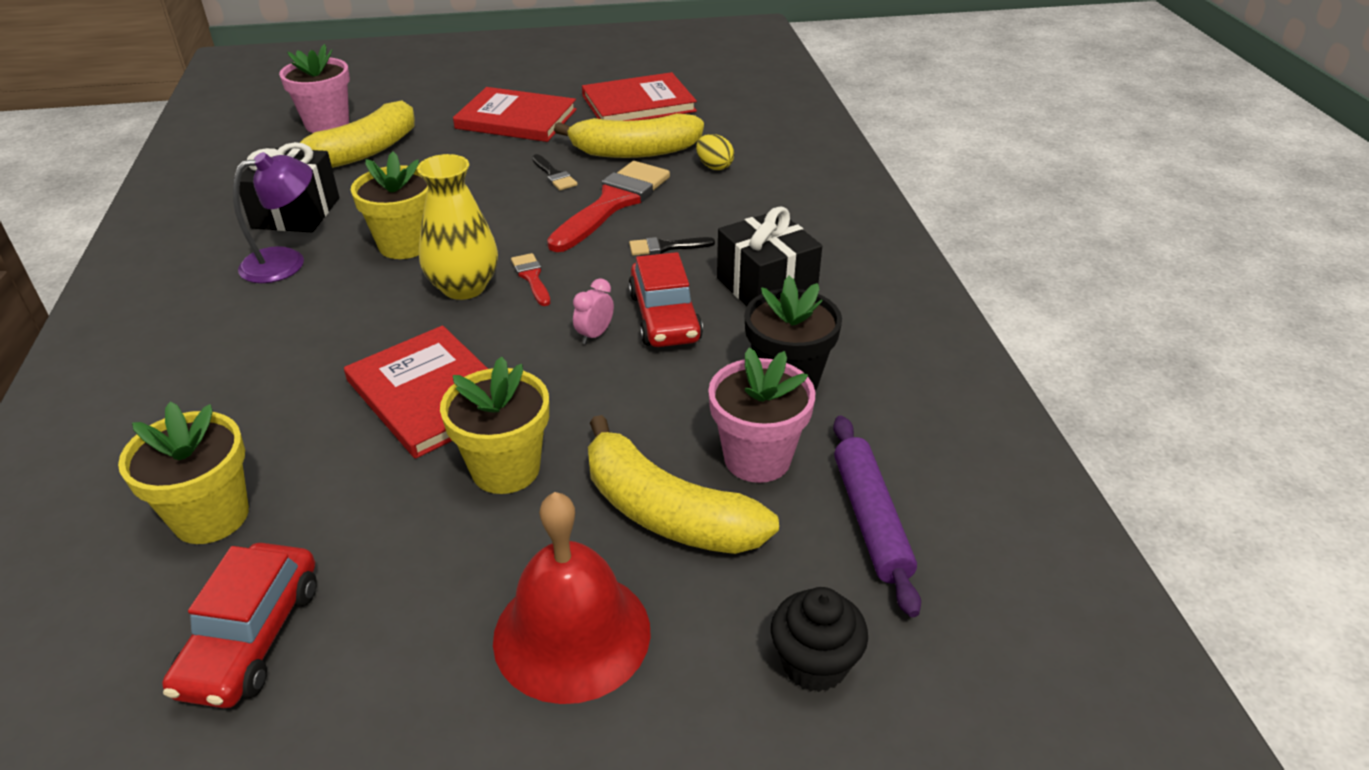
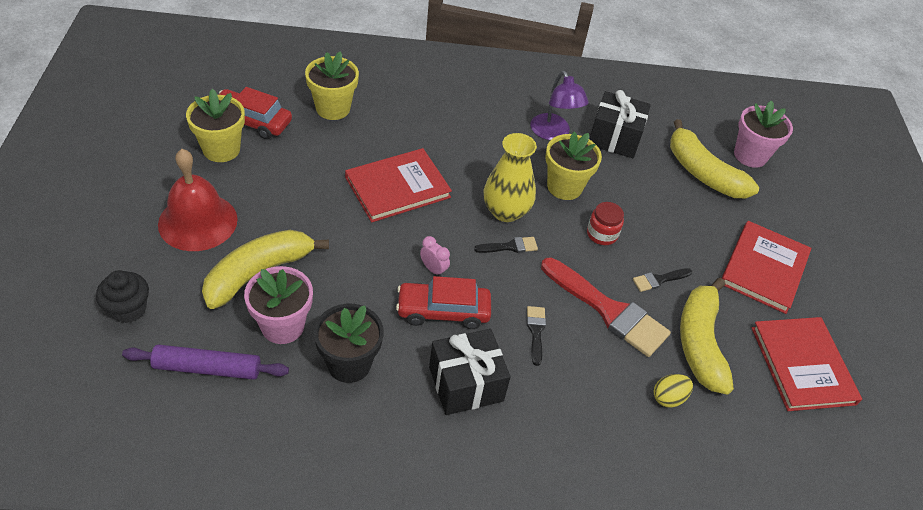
camera: 95 degrees right, 10 degrees up
(489, 213) = (602, 234): none -> red jar
(505, 469) = (322, 211): yellow flower pot -> yellow flower pot (221, 149)
(531, 277) = (510, 246): red brush -> black brush

